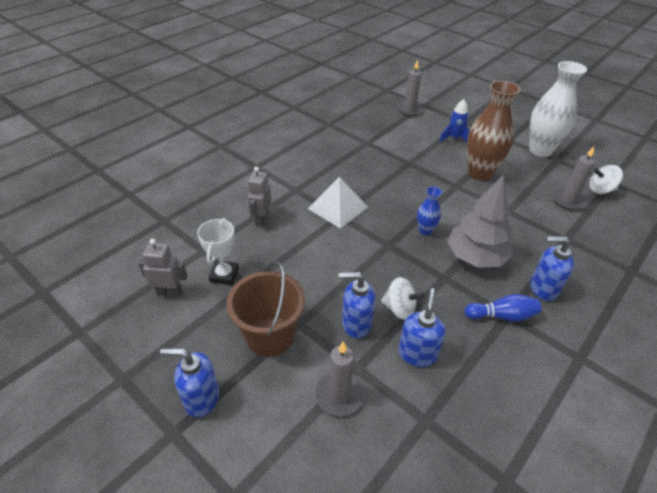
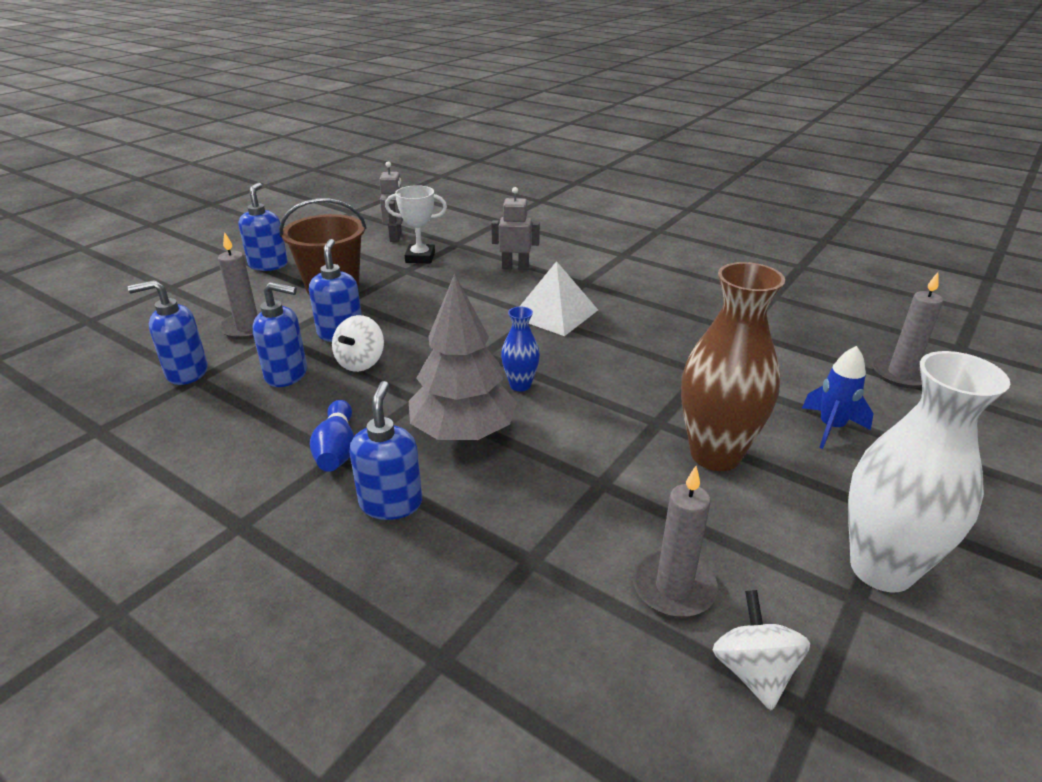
camera: 85 degrees right, 10 degrees down
(416, 431) = (186, 373): none -> blue soap dispenser

